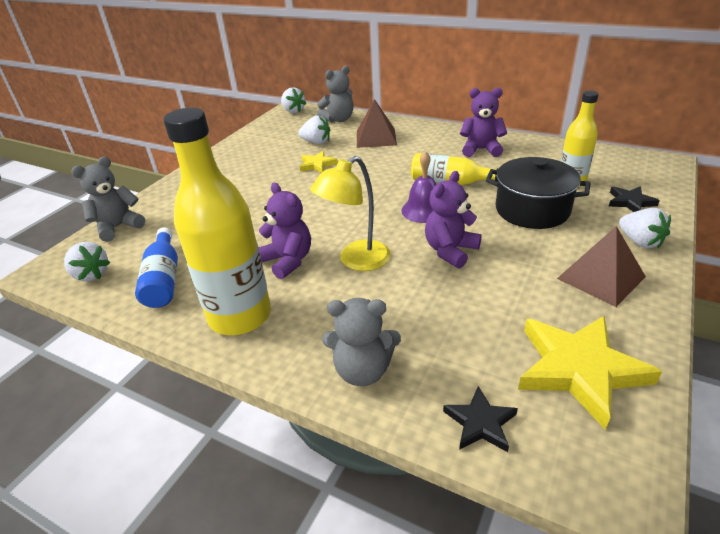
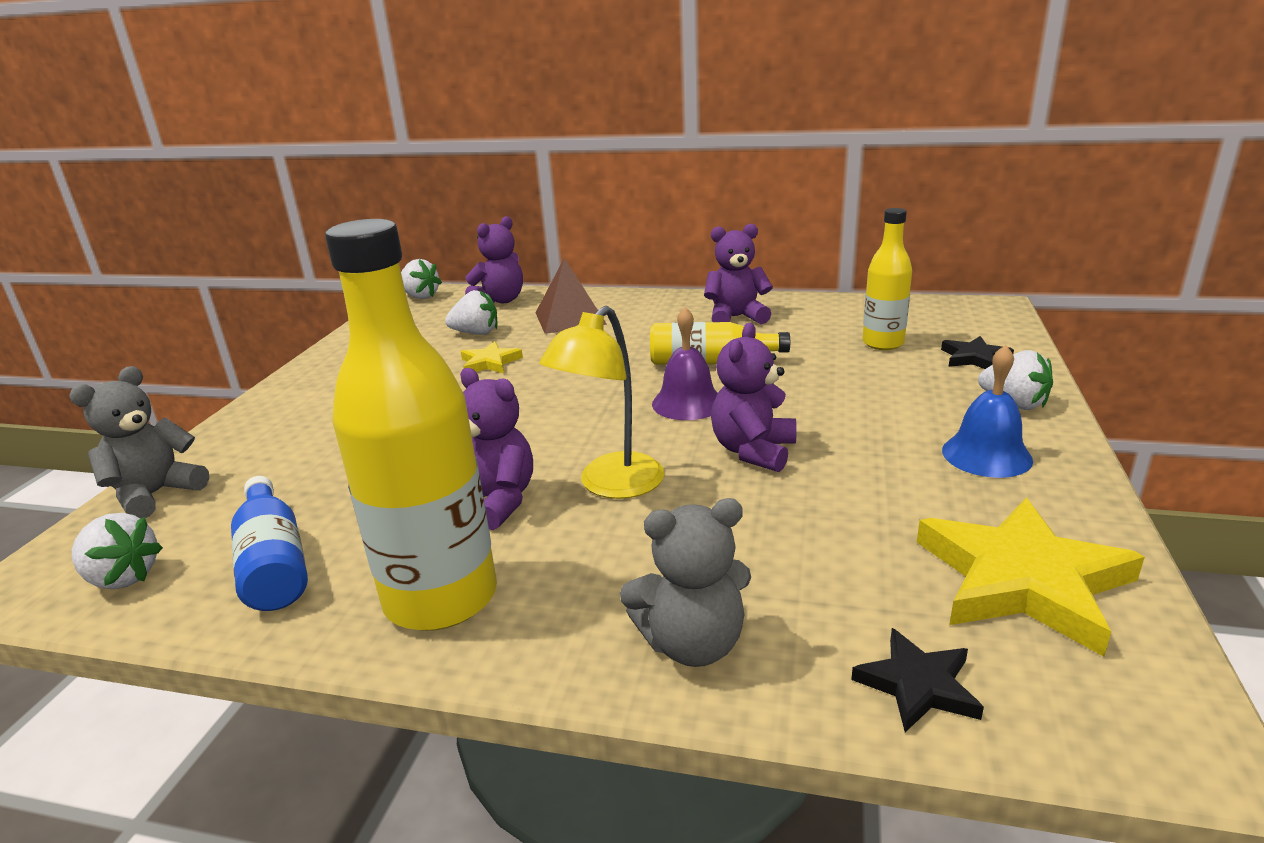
camera: 15 degrees left, 10 degrees down
(338, 119) = (500, 300): grey teddy bear -> purple teddy bear
(532, 210) = (846, 383): black pot -> none
(601, 277) = (986, 455): brown pyramid -> blue bell

